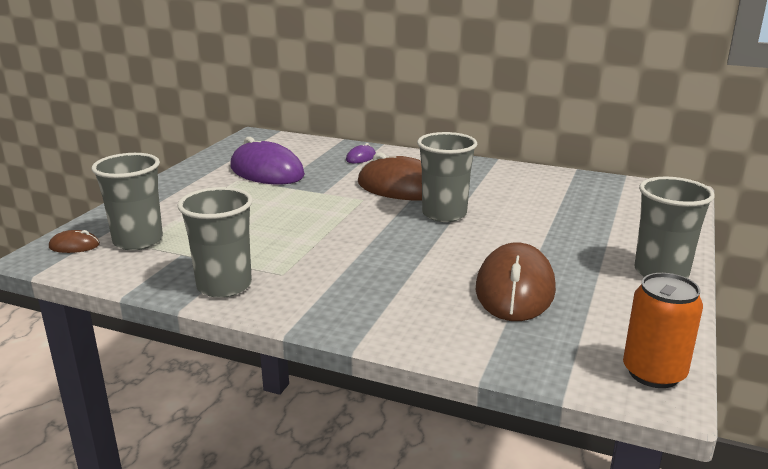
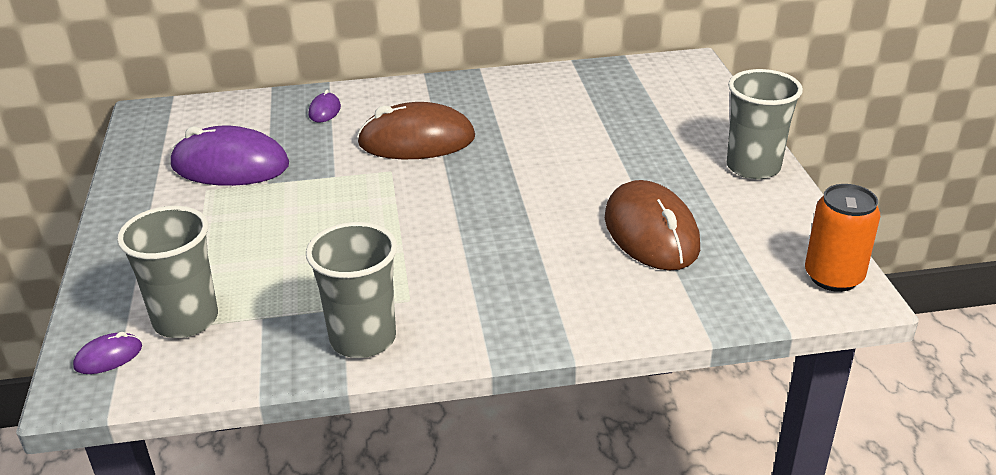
camera: 30 degrees left, 10 degrees up
(74, 246) = (108, 357): brown mouse -> purple mouse
(444, 214) = (498, 163): grey cup -> none

